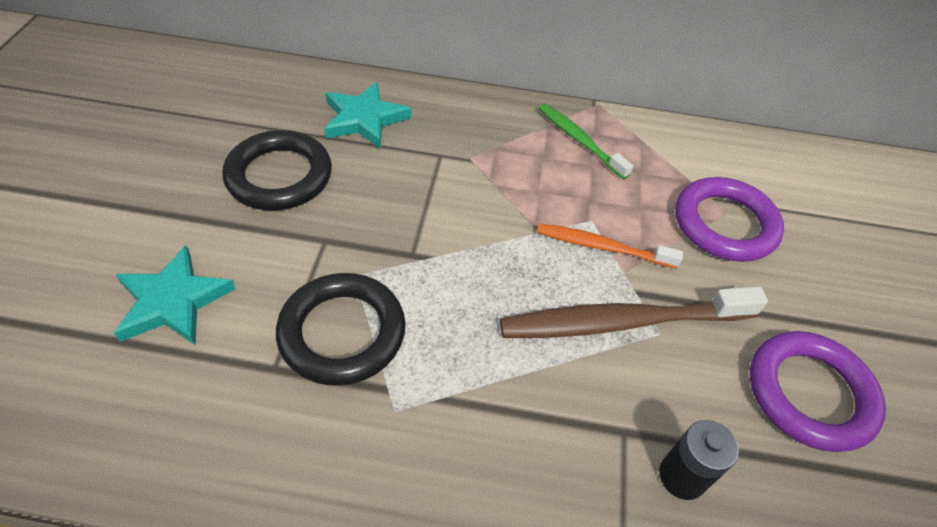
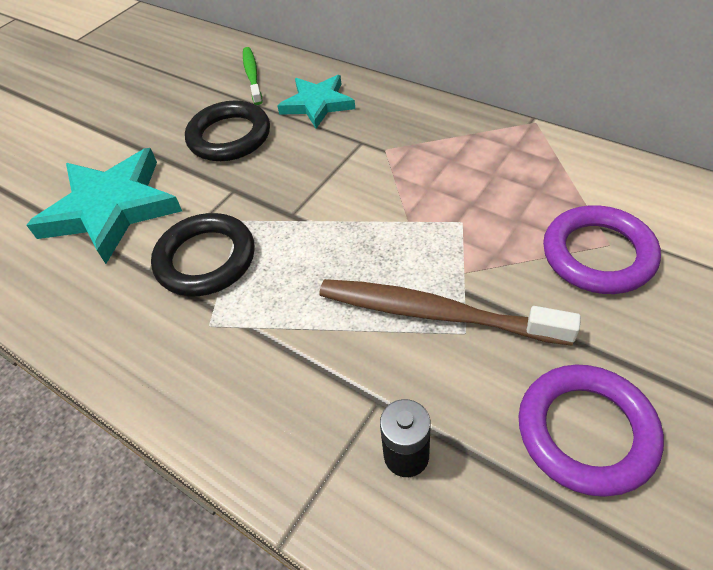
camera: 35 degrees right, 0 degrees up
(173, 301) = (111, 209): turquoise star -> turquoise star, size x1.65
(579, 140) = (495, 151): green toothbrush -> green toothbrush (252, 75)
(602, 247) = (457, 246): orange toothbrush -> none

